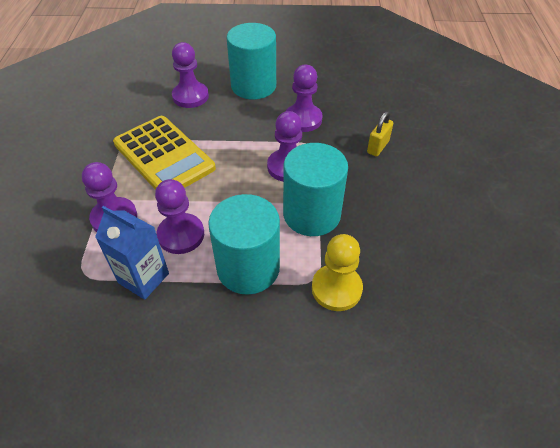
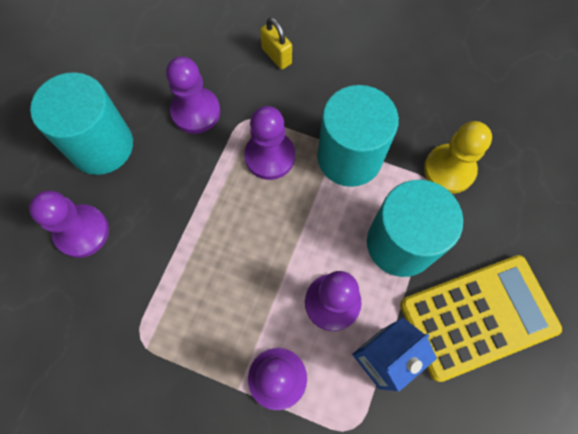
camera: 70 degrees left, 20 degrees up
(164, 156) = (190, 294): yellow calculator -> yellow calculator (478, 316)

